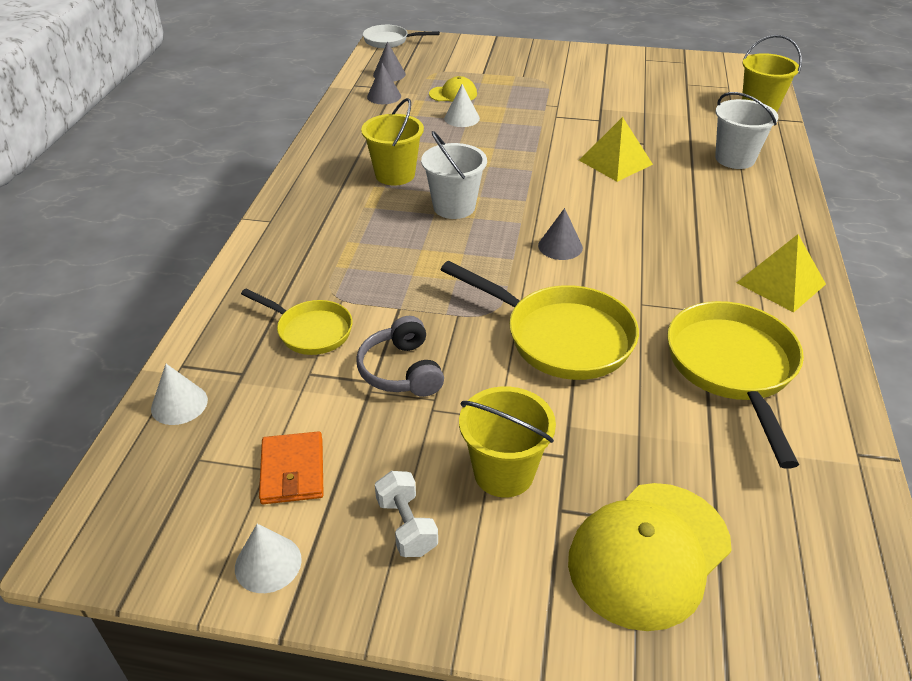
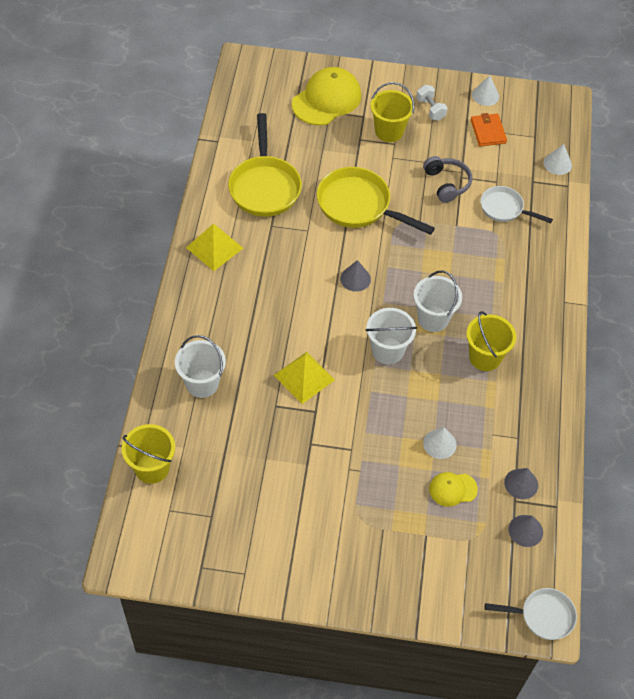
camera: 175 degrees right, 15 degrees up
(310, 331) = (504, 209): yellow pan -> white pan
(515, 181) = (387, 350): none -> white bucket

